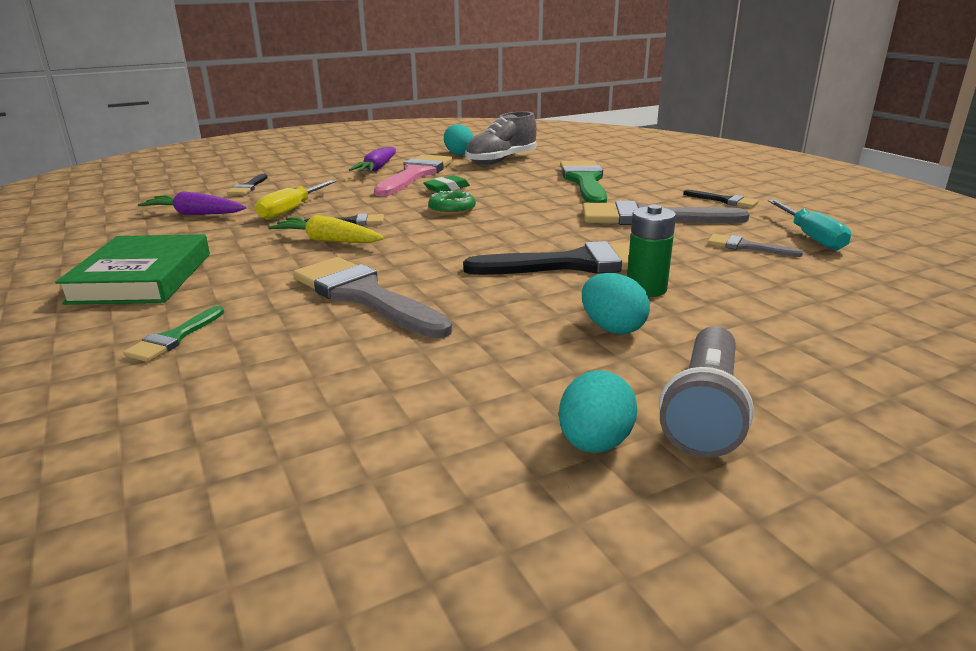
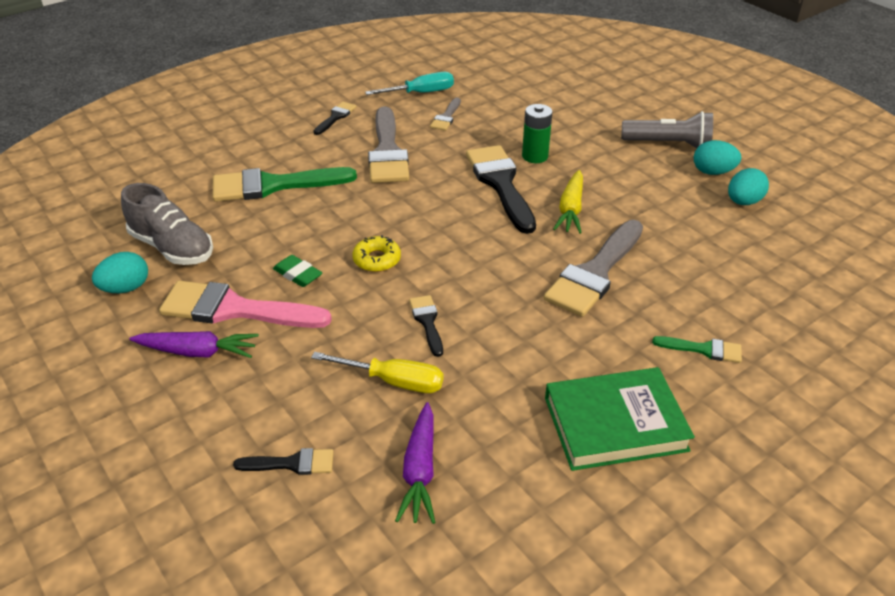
camera: 100 degrees left, 15 degrees up
(328, 241) = (485, 323): yellow carrot -> yellow carrot (570, 209)
(452, 210) = (377, 259): green donut -> yellow donut
(612, 328) = (596, 168): turquoise egg -> turquoise egg (743, 202)

